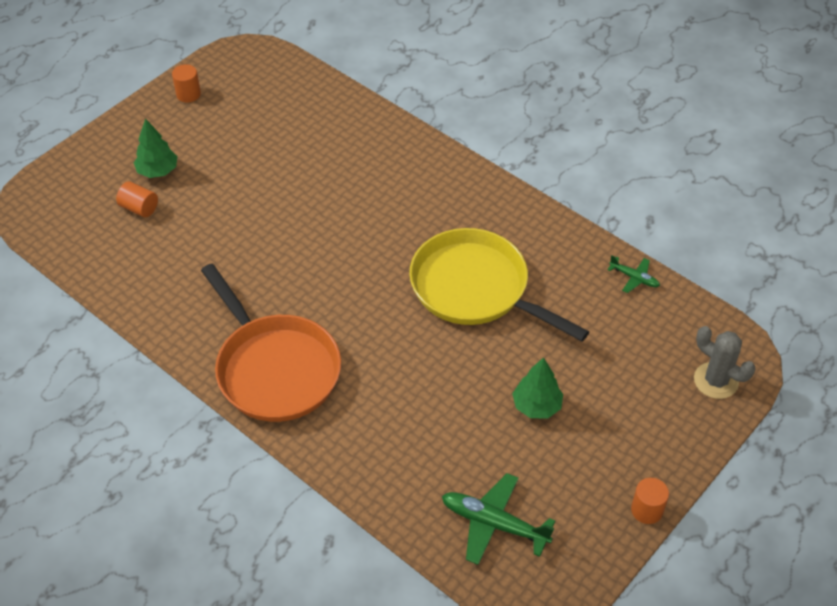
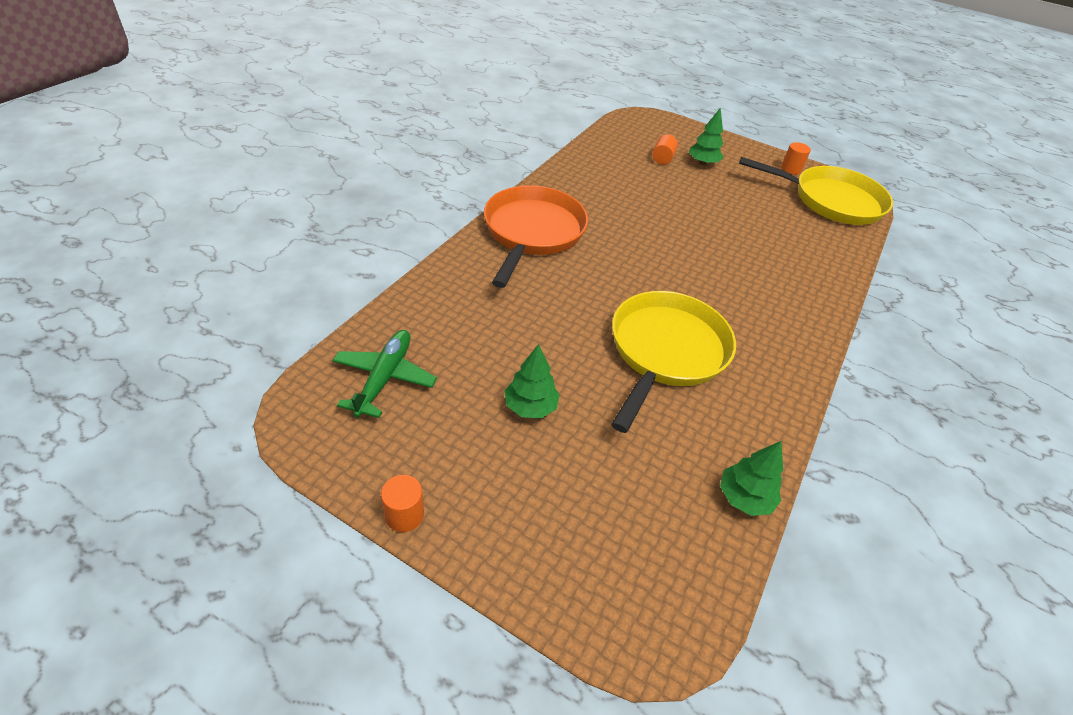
camera: 75 degrees right, 5 degrees down
(257, 82) = (831, 201): none -> yellow pan
(274, 368) = (532, 233): orange pan -> orange pan turned 150 degrees clockwise
(634, 278) = (744, 498): green plane -> green tree
(716, 381) = (611, 599): grey cactus -> none

